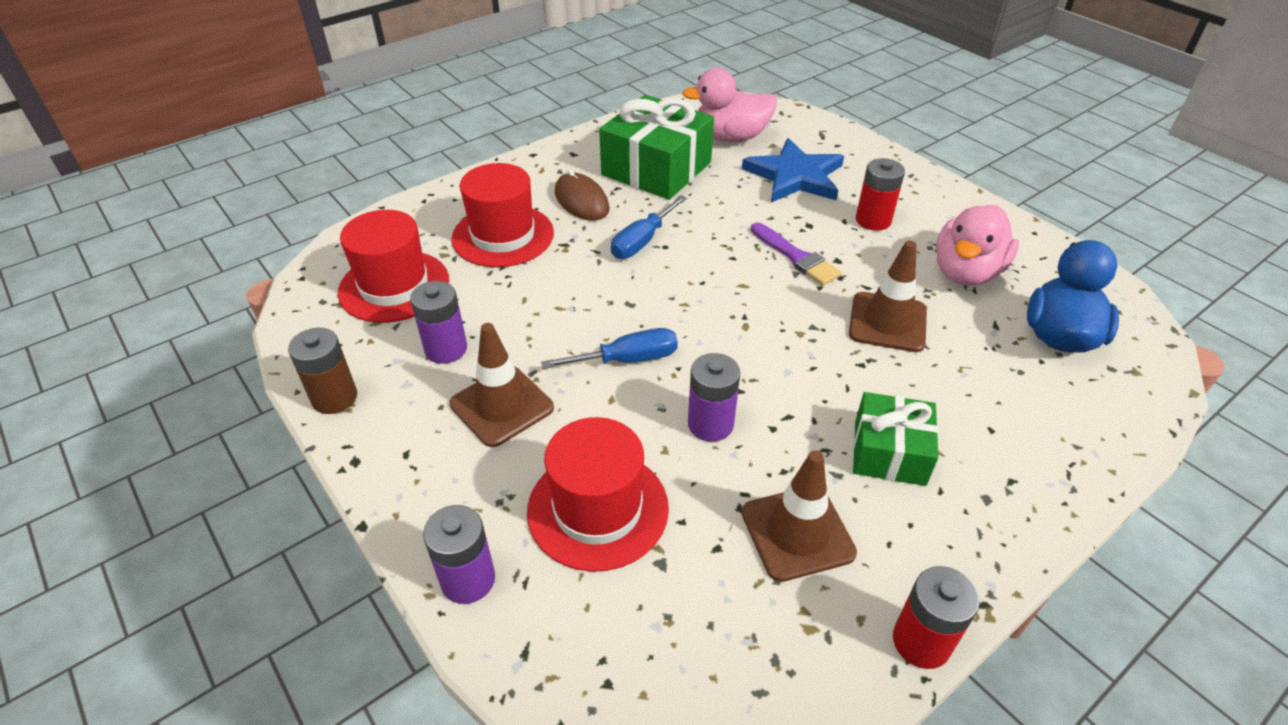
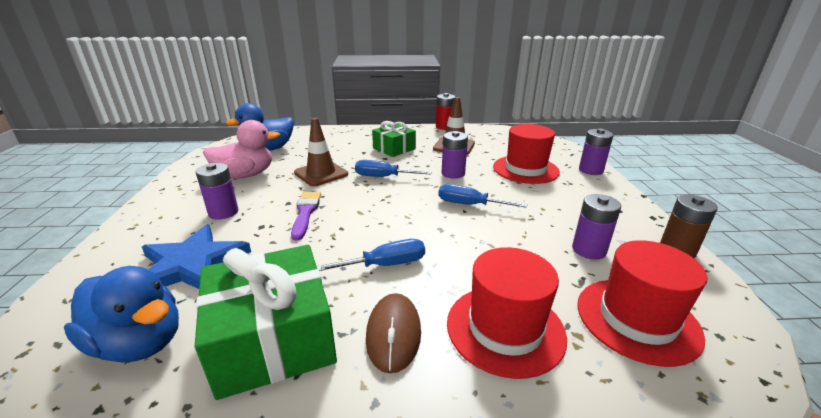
camera: 145 degrees left, 15 degrees down
(502, 406) = (557, 210): brown traffic cone -> none
(730, 137) = (139, 342): pink duck -> blue duck
(799, 359) = (383, 177): none -> blue screwdriver
(873, 220) = (223, 212): red battery -> purple battery

